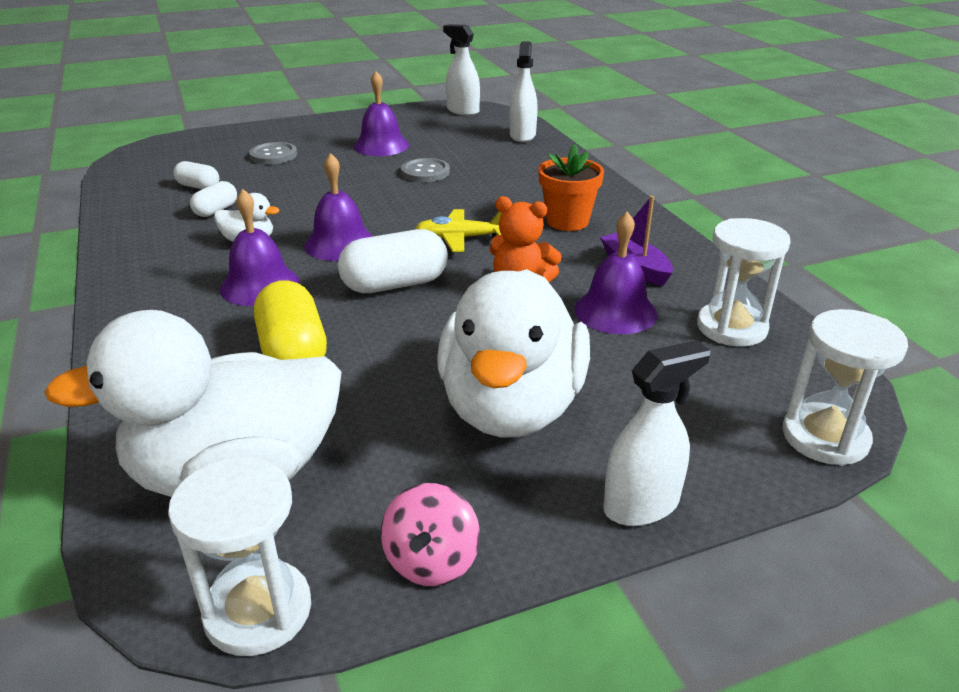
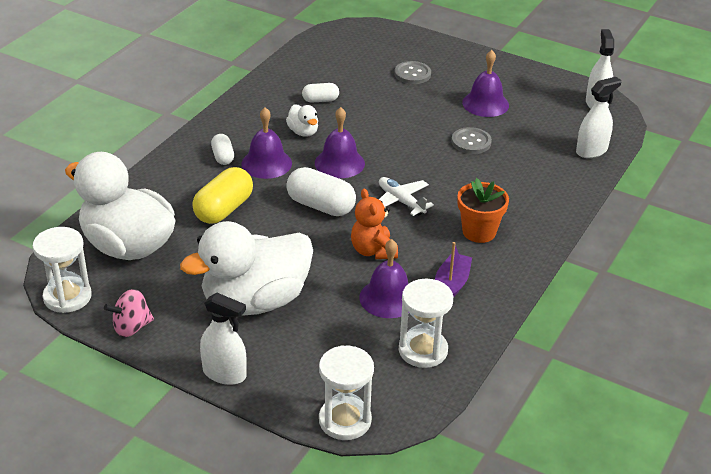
camera: 50 degrees right, 5 degrees up
(198, 187) = (338, 76): white capsule -> white capsule (223, 157)
(460, 238) = (401, 201): yellow plane -> white plane

